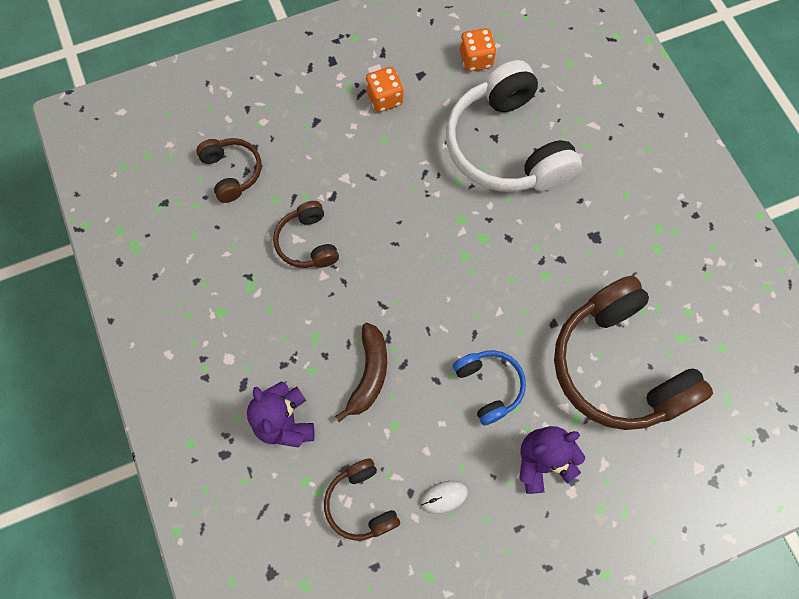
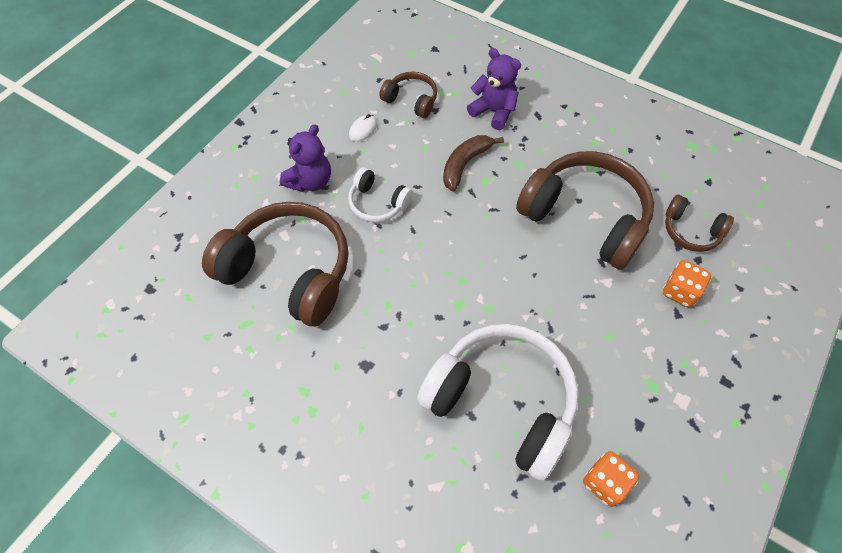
camera: 145 degrees right, 10 degrees down
(307, 242) = (585, 217): brown headphones -> brown headphones, size x2.03
(369, 374) = (465, 164): brown banana -> brown banana turned 60 degrees clockwise
(384, 99) = (645, 375): orange dice -> orange dice (679, 291)
(489, 386) = (377, 203): blue headphones -> white headphones

